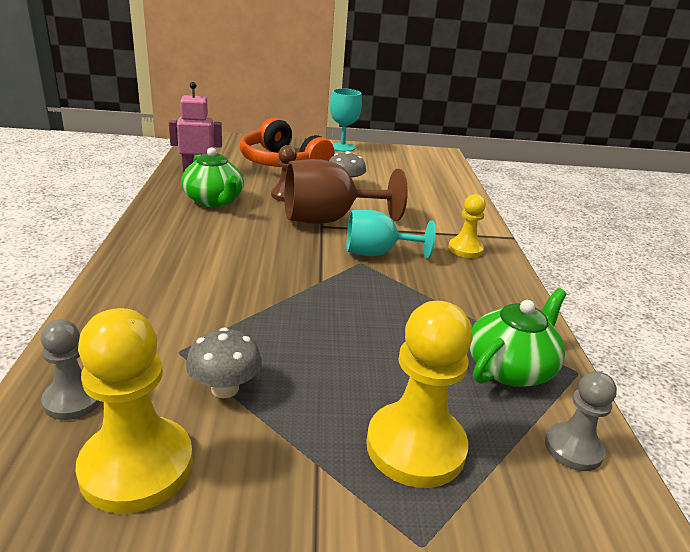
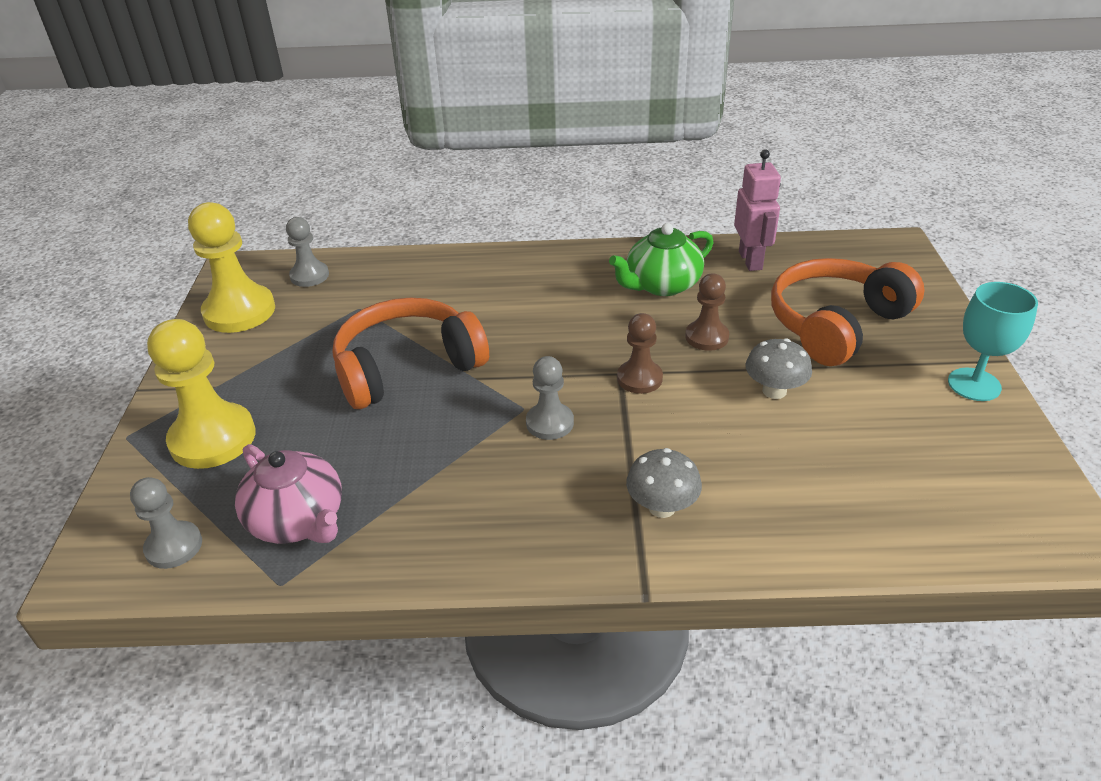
camera: 95 degrees right, 10 degrees up
(225, 388) = (307, 336): grey mushroom -> grey mushroom (662, 507)
(300, 315) = (407, 367): none -> orange headphones
(329, 220) = (639, 378): brown goblet -> brown pawn
(377, 253) = (550, 423): turquoise goblet -> grey pawn
(465, 249) = (582, 517): yellow pawn -> none
(510, 368) = (298, 520): green teapot -> pink teapot

